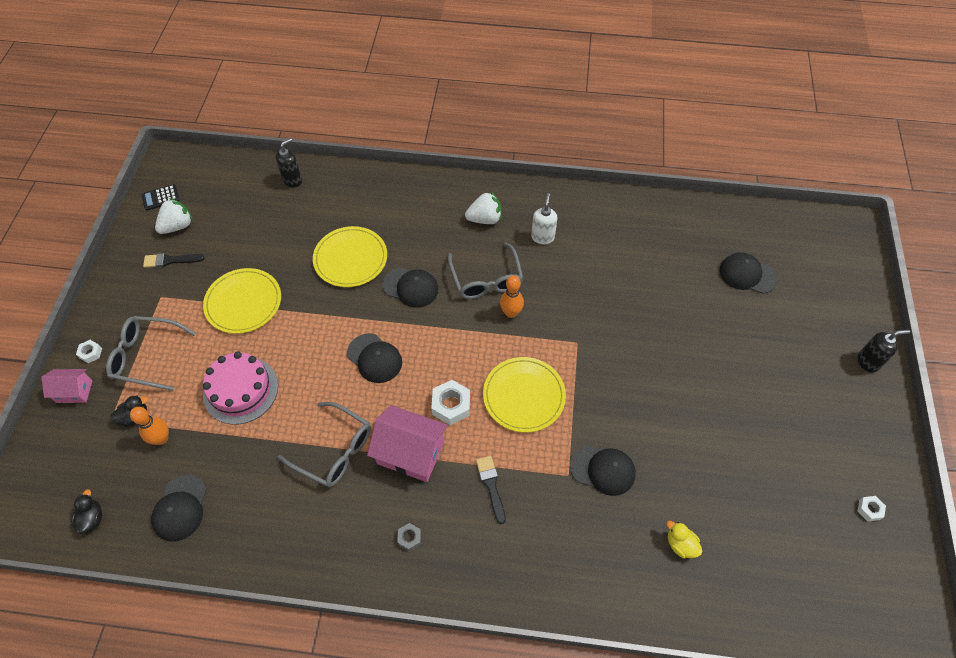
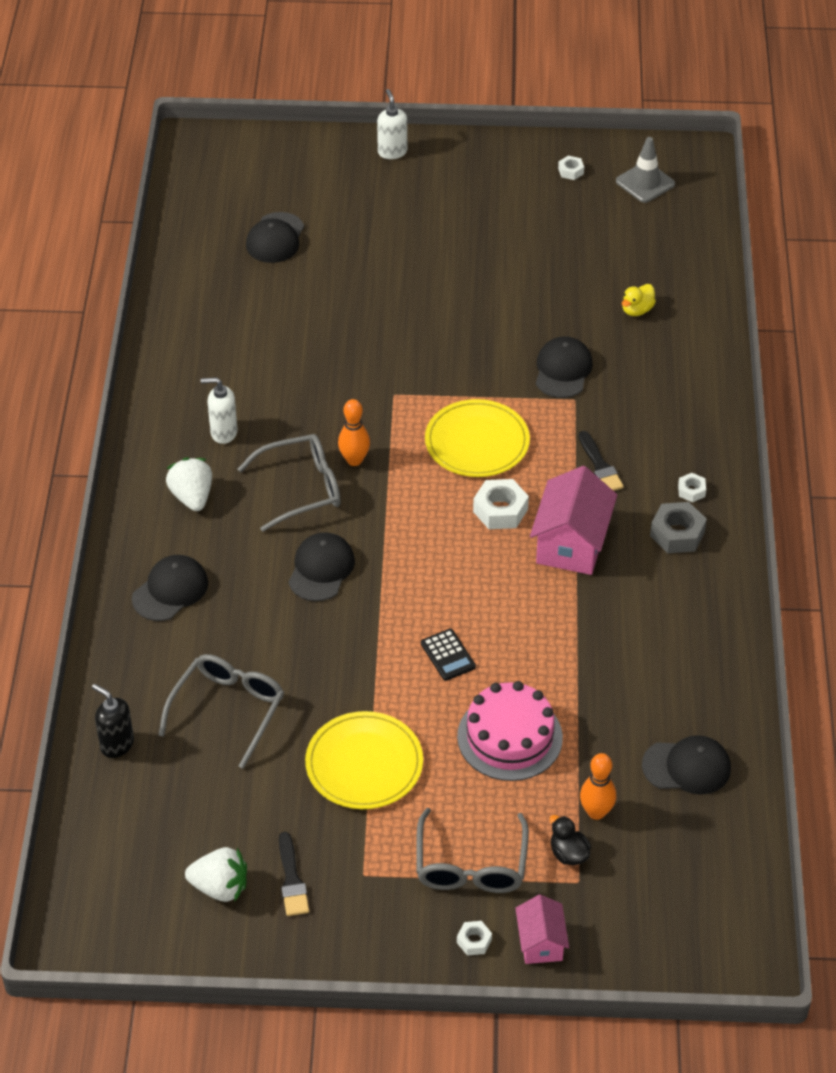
camera: 95 degrees left, 10 degrees down
(92, 518) = (720, 862): black duck -> none
(160, 198) = (158, 929): black calculator -> black calculator (448, 655)
(177, 226) = (220, 887): white strawberry -> white strawberry turned 150 degrees clockwise
(335, 451) = (582, 619): grey glasses -> grey glasses (229, 709)
(350, 258) = (274, 645): yellow plate -> none
(374, 358) = (441, 595): black cap -> black cap (170, 590)
(409, 538) = (677, 534): grey nut -> grey nut, size x1.81
(456, 558) = (691, 491): none -> white nut
(491, 486) = (600, 466): black brush -> black brush turned 90 degrees counterclockwise
(864, 580) = (645, 183): none -> grey traffic cone
(868, 362) = (392, 152): black soap dispenser -> white soap dispenser

